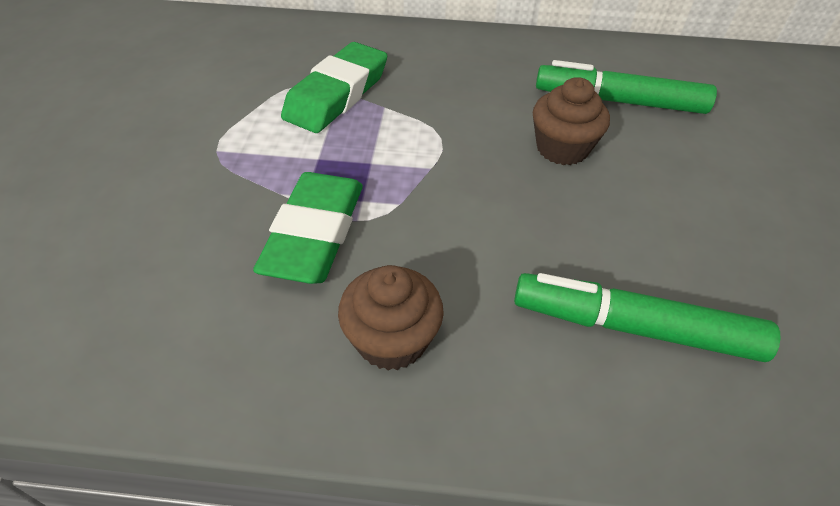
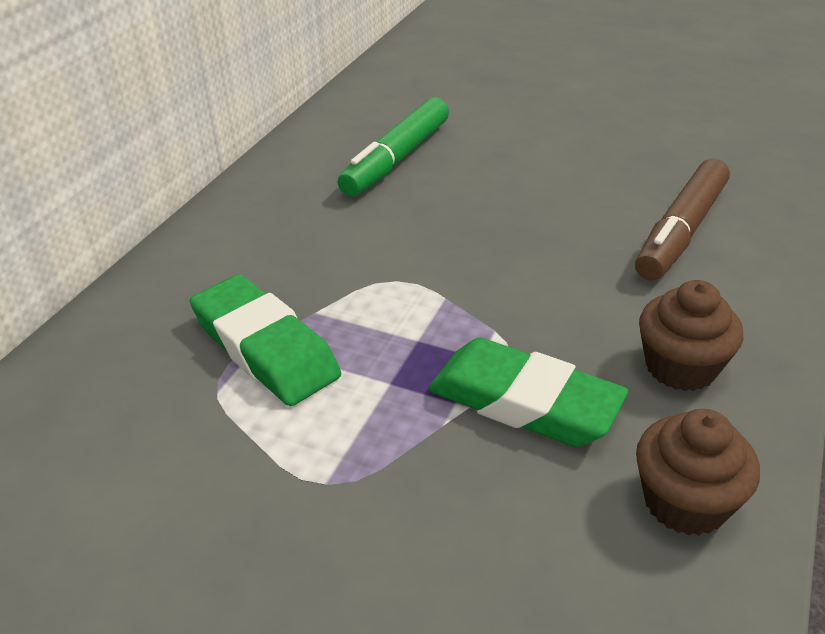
camera: 70 degrees left, 10 degrees down
(562, 148) = (452, 208): brown cupcake -> brown cupcake (685, 502)
(634, 327) = (681, 231): green marker -> brown marker

